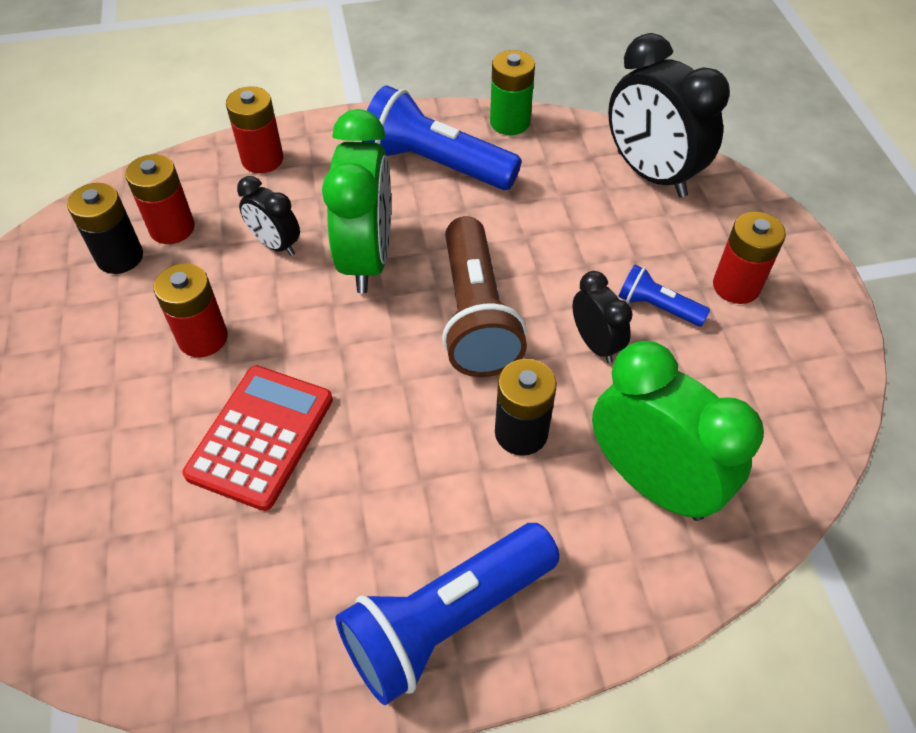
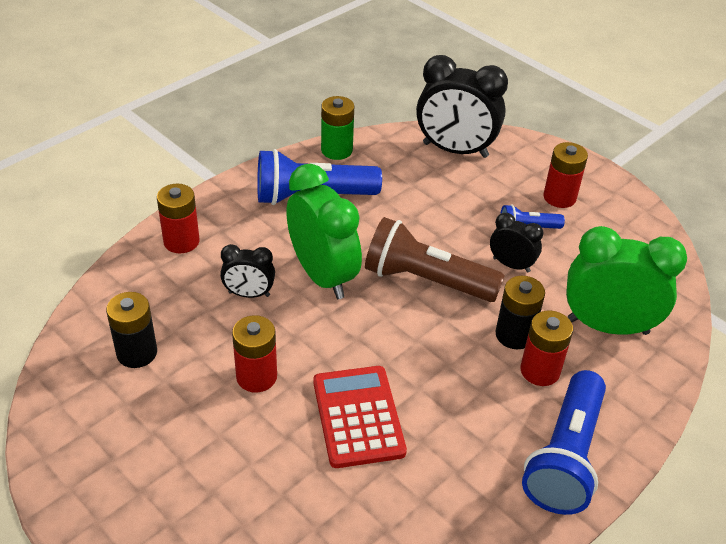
camera: 35 degrees left, 10 degrees down
(172, 228) = (158, 316): red battery -> red battery (540, 371)
(476, 316) = (426, 280): brown flashlight -> brown flashlight turned 150 degrees clockwise

